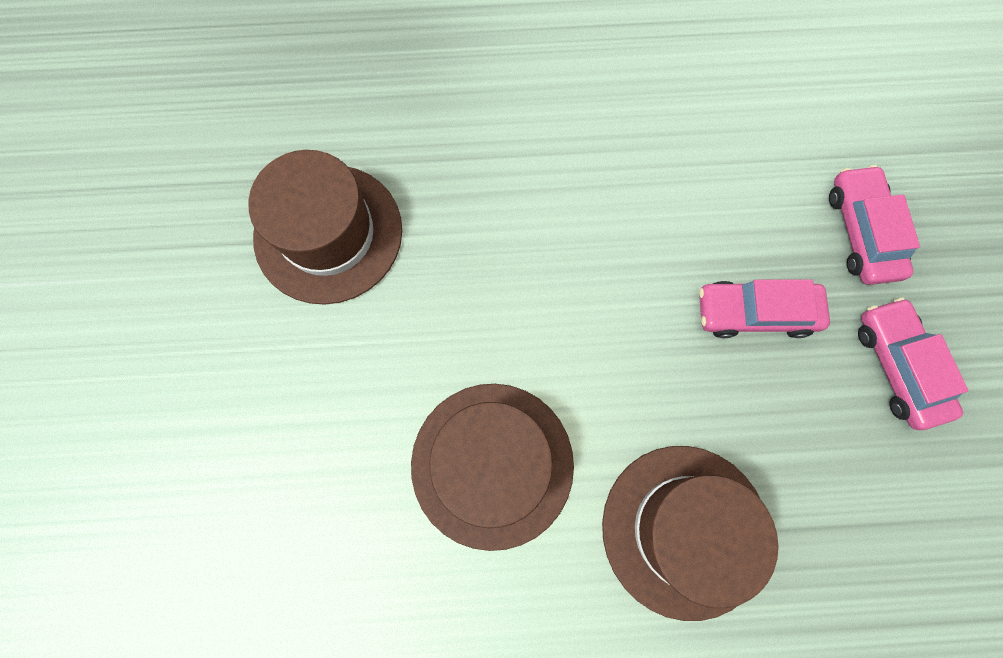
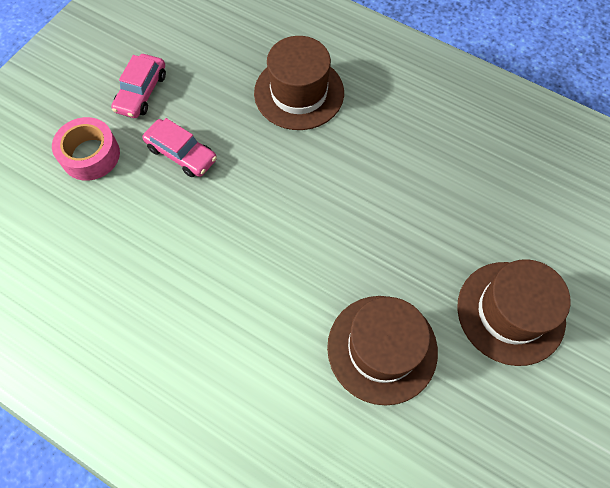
camera: 145 degrees left, 10 degrees down
(492, 464) = (368, 169): brown hat -> brown hat (510, 312)
(861, 231) = (90, 155): pink car -> pink tape

